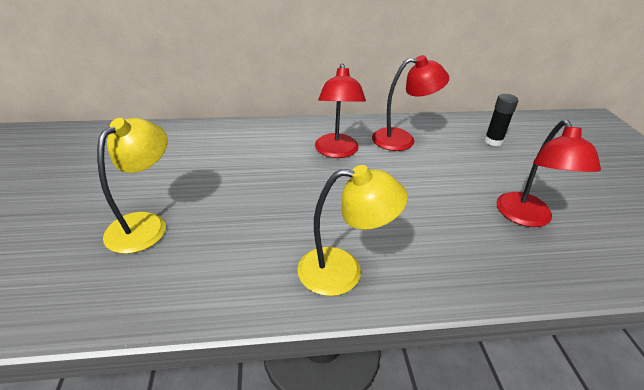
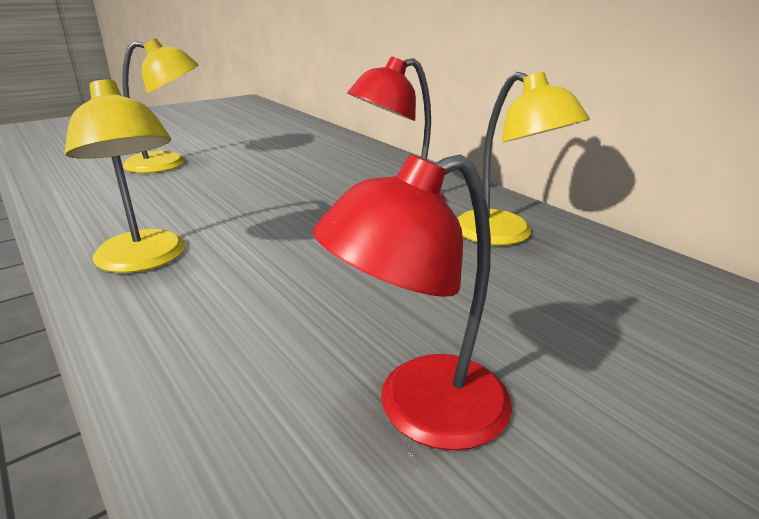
camera: 60 degrees right, 10 degrees down
(402, 139) = (505, 235): red lamp -> yellow lamp
(493, 141) = (667, 321): black glue stick -> none

